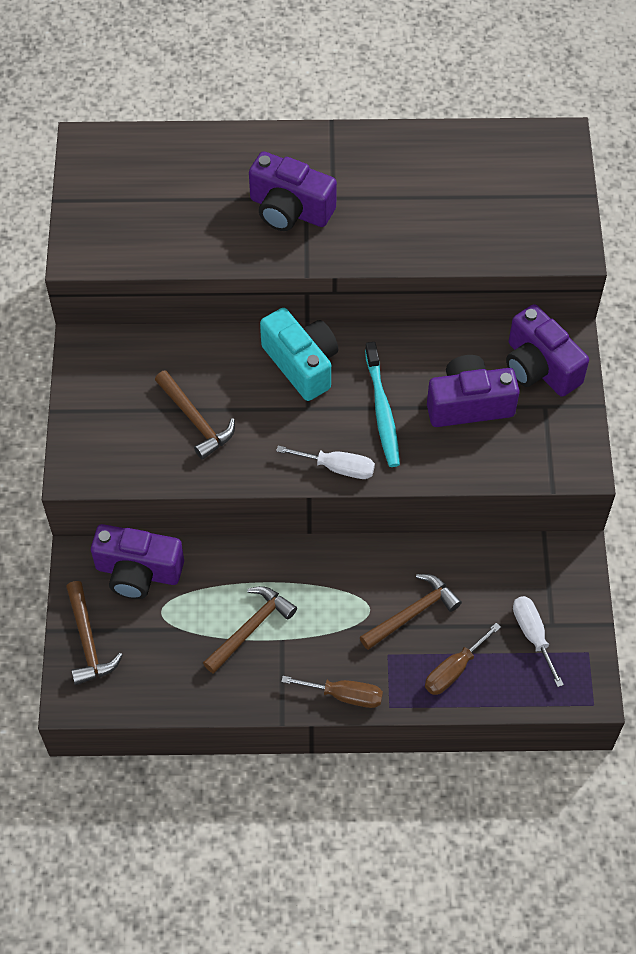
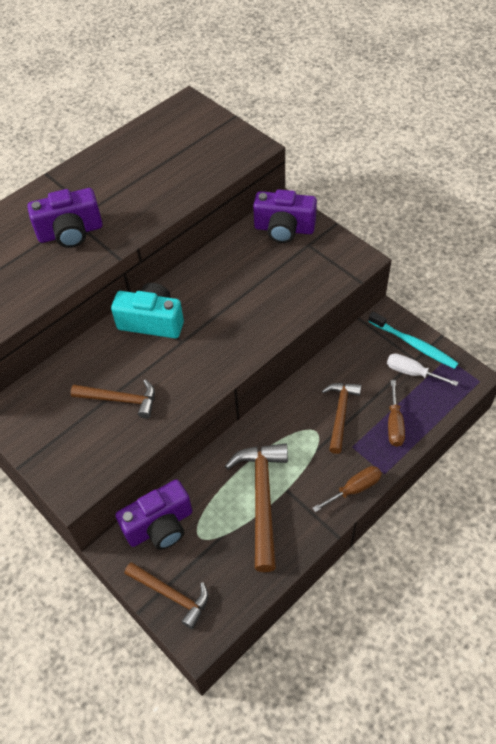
camera: 40 degrees left, 5 degrees down
(250, 628) = (262, 499): brown hammer -> brown hammer, size x1.56
(337, 467) = (234, 359): white screwdriver -> none
(382, 411) = (225, 311): turquoise toothbrush -> turquoise toothbrush (414, 344)
(469, 404) = (268, 273): purple camera -> none

